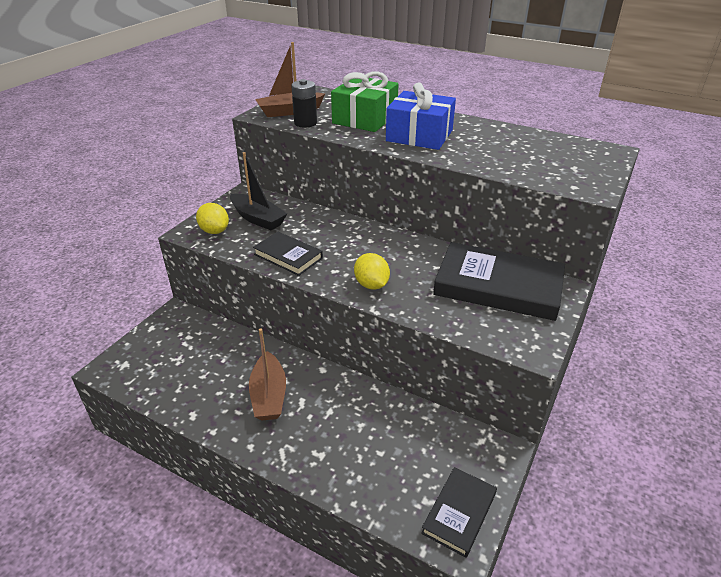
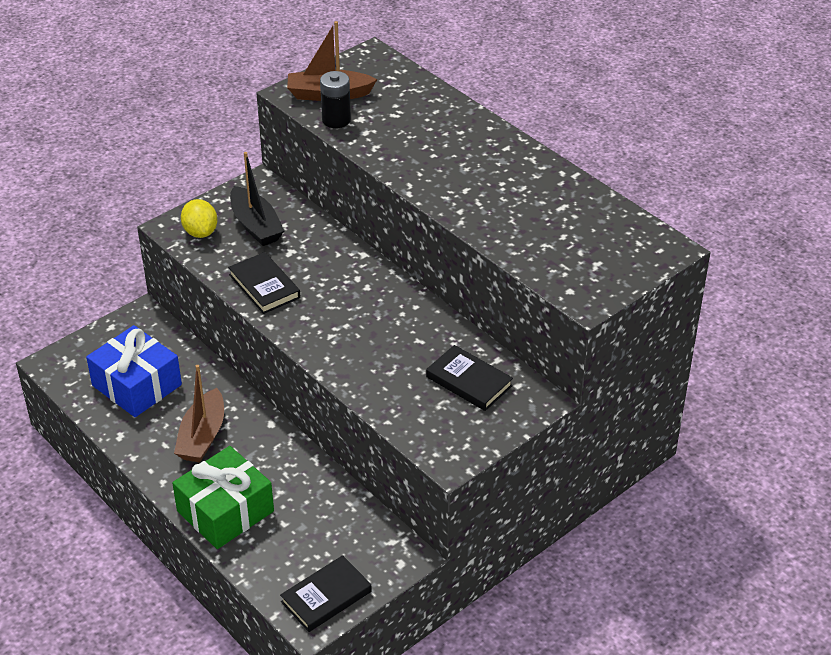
camera: 20 degrees right, 5 degrees up
(365, 119) = (411, 127): green gift -> green gift (225, 511)
(371, 285) = (333, 344): yellow lemon -> none
(419, 135) = (456, 171): blue gift -> blue gift (137, 385)
(498, 286) = (469, 381): black book -> black book, size x0.55

